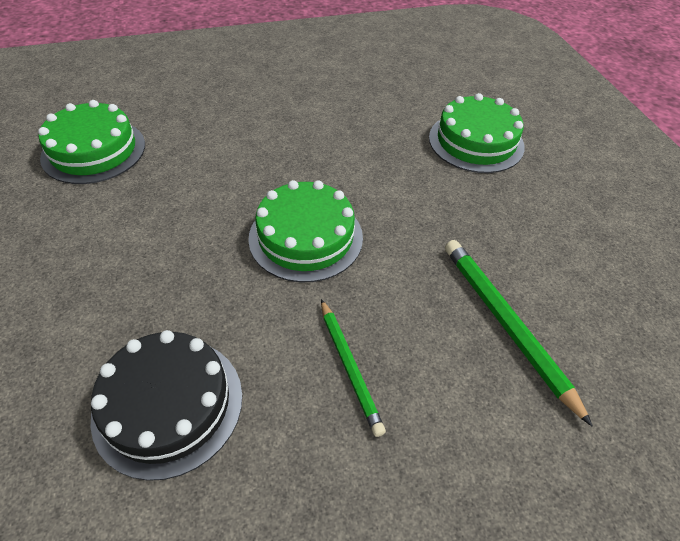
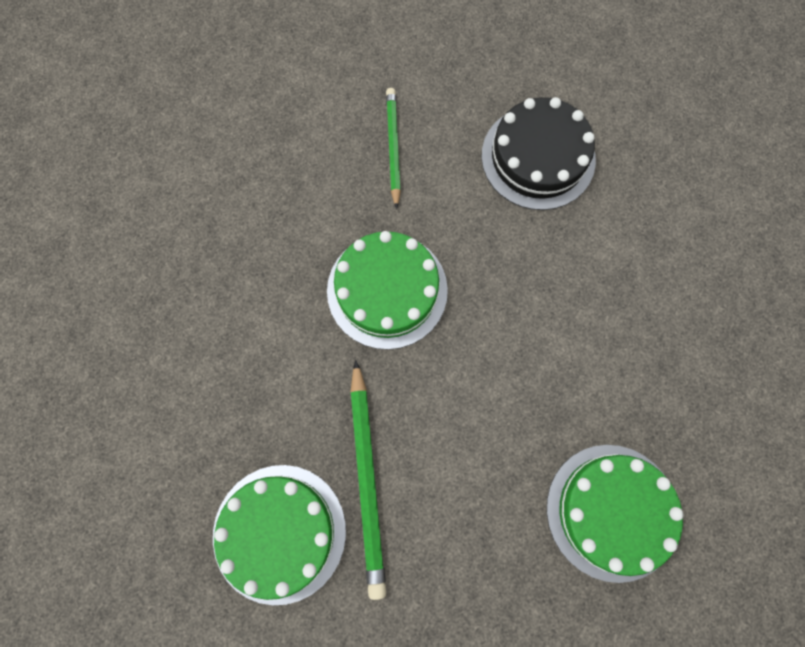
camera: 160 degrees left, 25 degrees up
(476, 142) = (124, 386): green cake -> green cake (279, 533)
(505, 324) = (248, 146): green pencil -> green pencil (367, 480)

